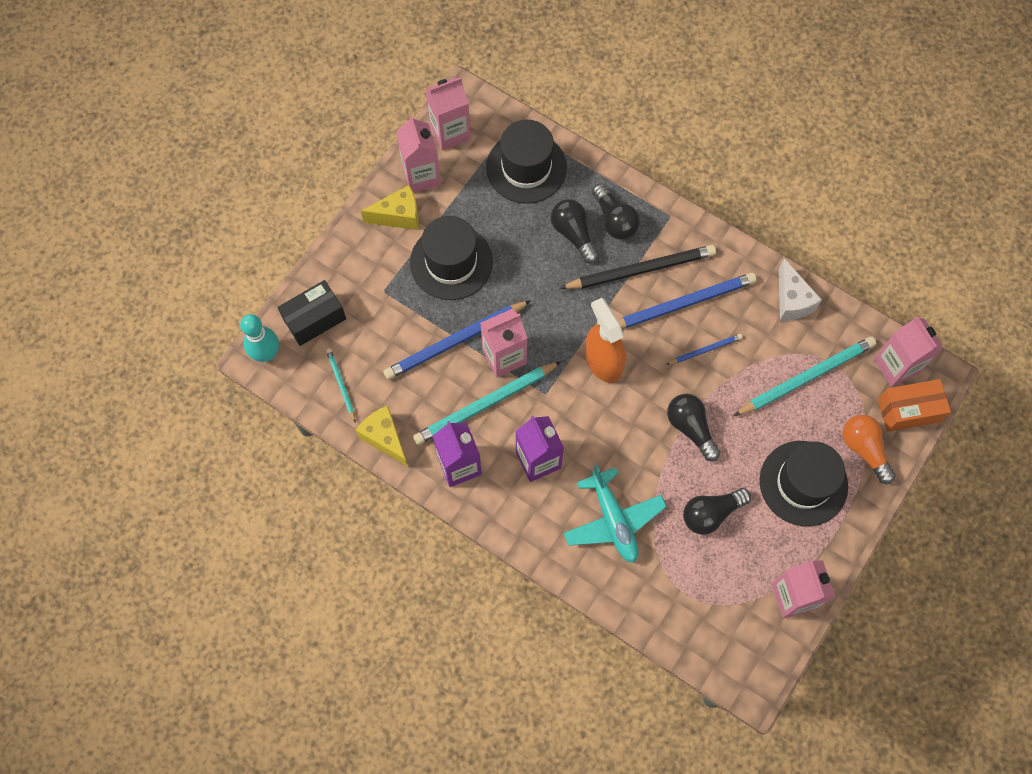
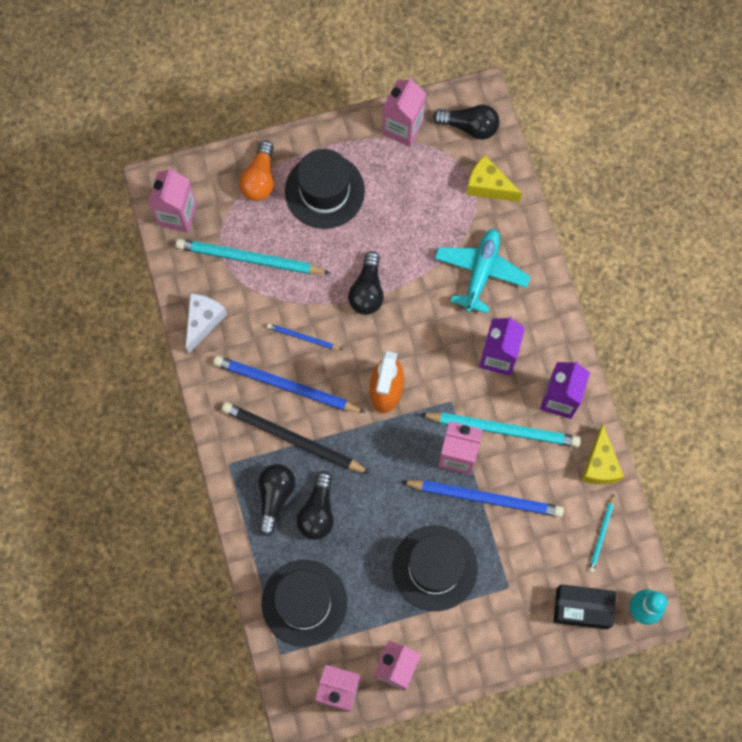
camera: 140 degrees left, 5 degrees up
(398, 216) = (444, 646): yellow cheese -> yellow cheese (488, 186)
(711, 513) = (408, 222): black light bulb -> black light bulb (469, 126)
(908, 410) = (202, 179): orange box -> none

